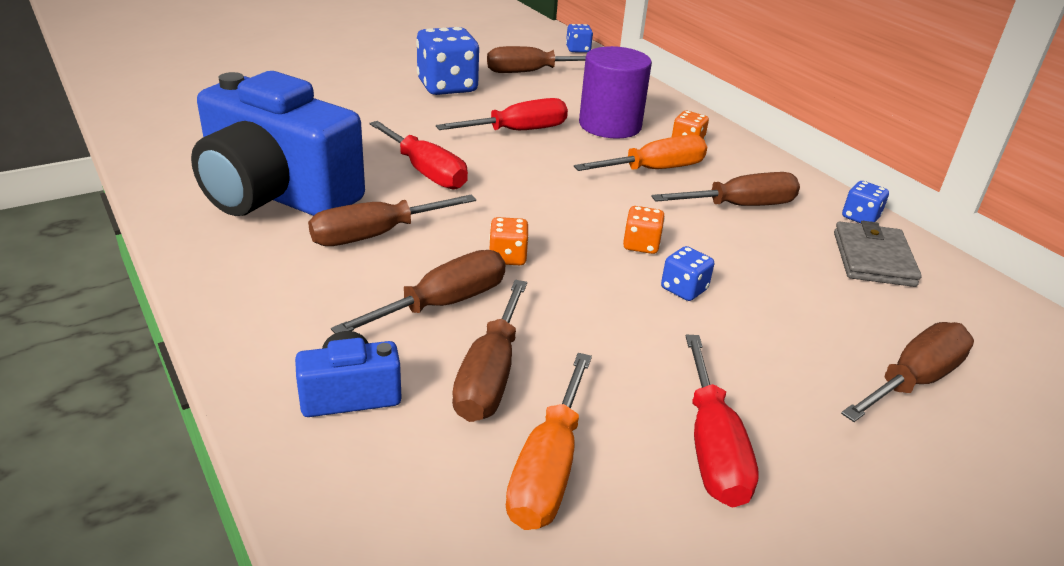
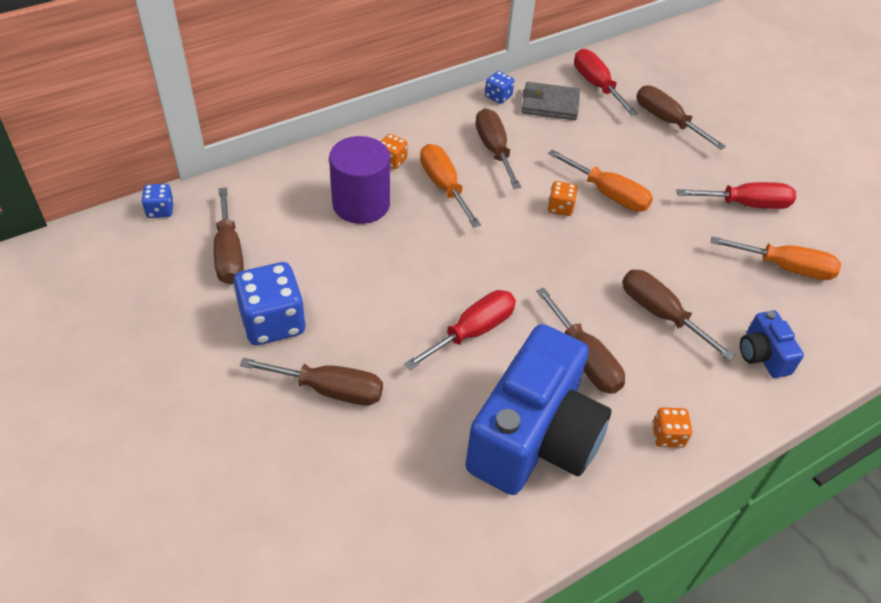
camera: 90 degrees left, 15 degrees up
(490, 376) = (723, 290): brown screwdriver -> brown screwdriver (330, 390)
(507, 257) = (594, 279): orange dice -> orange dice (667, 436)
(518, 131) = (380, 267): red screwdriver -> red screwdriver (596, 85)
(684, 289) = (608, 194): blue dice -> orange screwdriver

